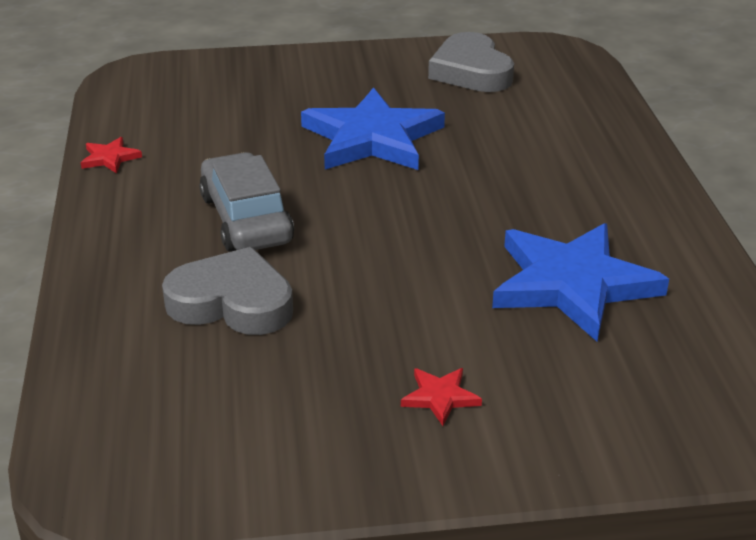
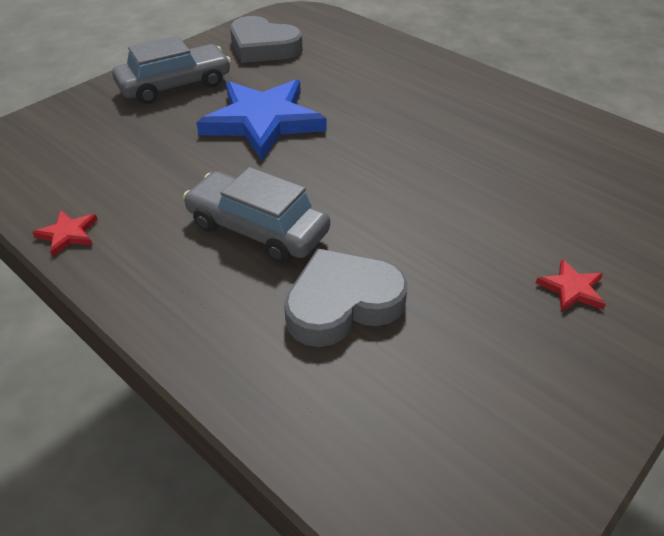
camera: 40 degrees left, 10 degrees up
(339, 76) = (175, 85): none -> grey car
(572, 284) = (525, 164): blue star -> none

